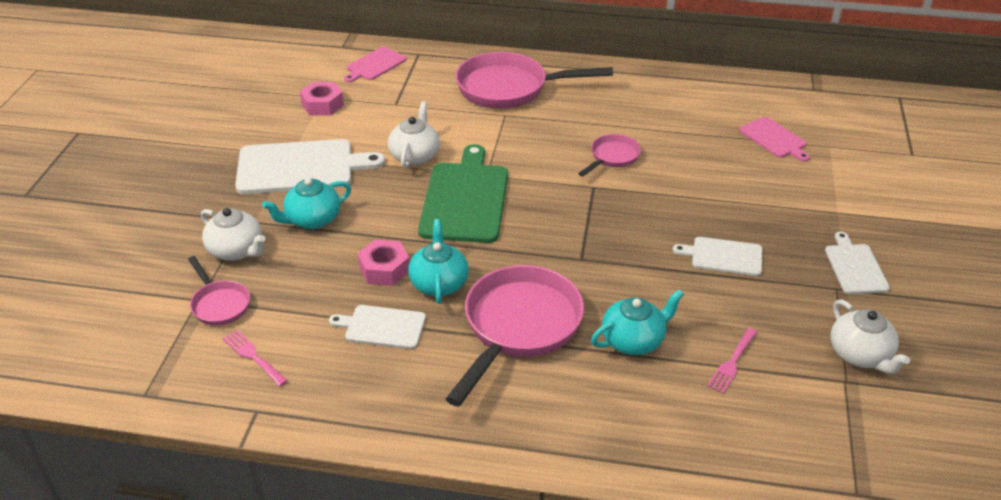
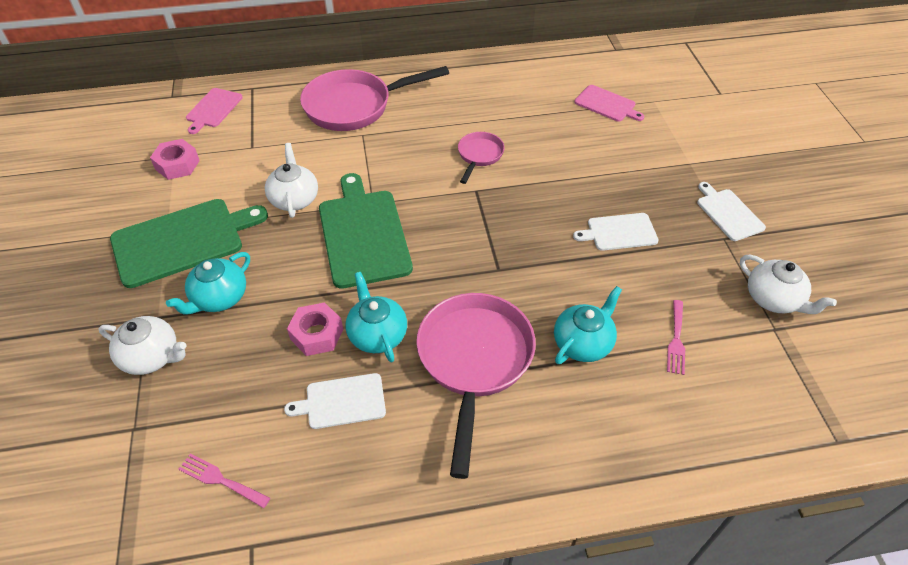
camera: 20 degrees left, 10 degrees up
(219, 304) = (158, 427): pink pan -> none
(300, 167) = (182, 241): white cutting board -> green cutting board

